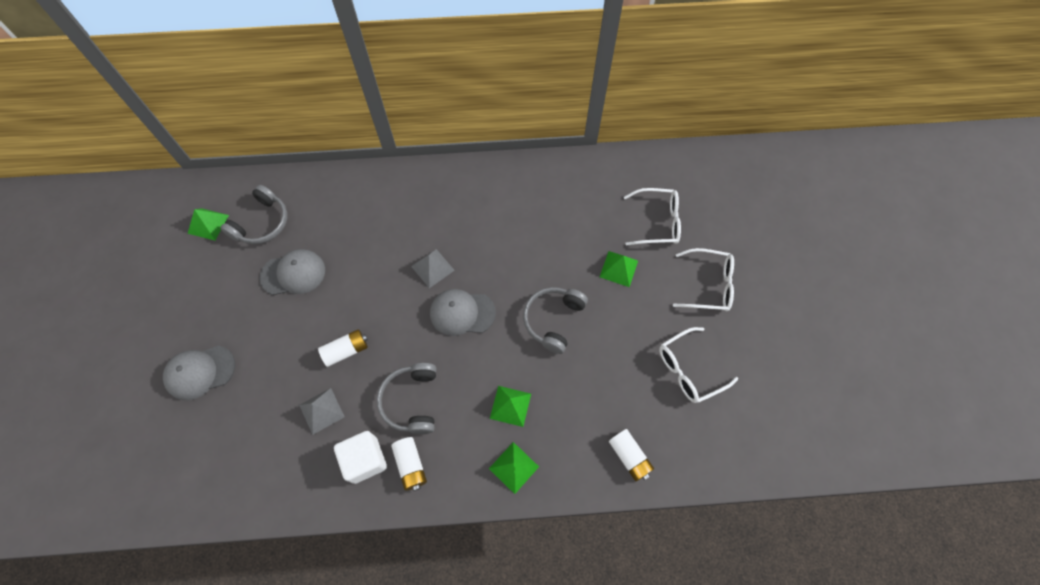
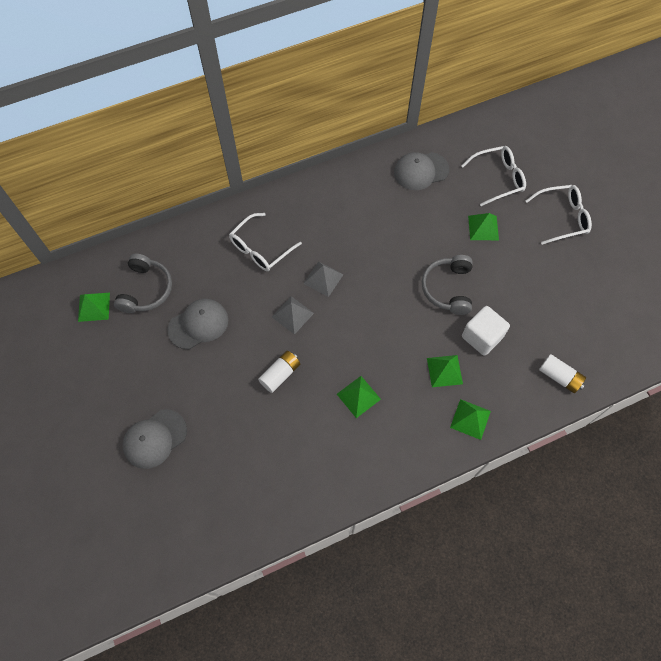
camera: 20 degrees left, 0 degrees up
(321, 411) = (283, 432): grey pyramid -> grey pyramid (292, 315)
(365, 460) = (342, 458): white cube -> white cube (482, 337)
(411, 401) = (358, 396): grey headphones -> green pyramid
(411, 465) = (383, 449): white battery -> none
(462, 313) = (367, 308): grey cap -> grey cap (421, 171)
(689, 370) = (576, 291): white glasses -> white glasses (260, 249)

